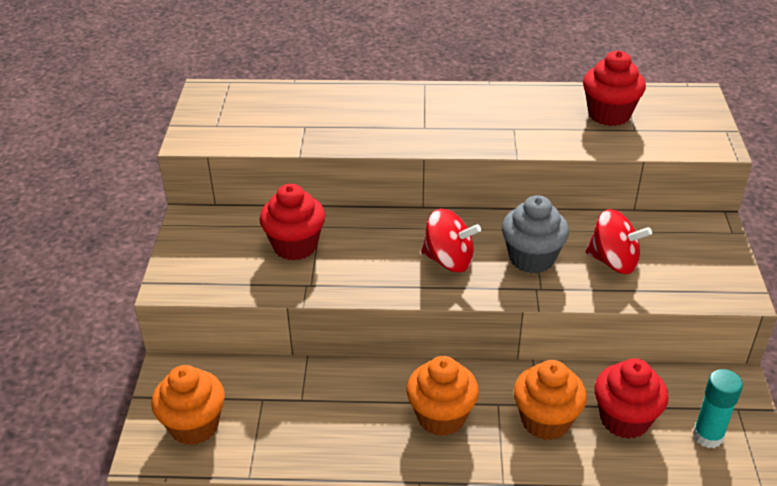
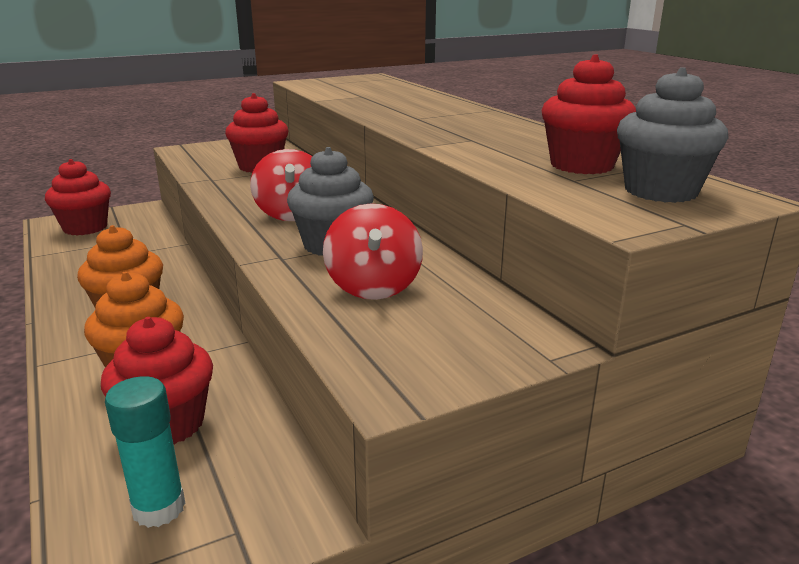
camera: 60 degrees right, 15 degrees down
(194, 425) = (85, 228): orange cupcake -> red cupcake
(674, 113) = (660, 191): none -> grey cupcake

